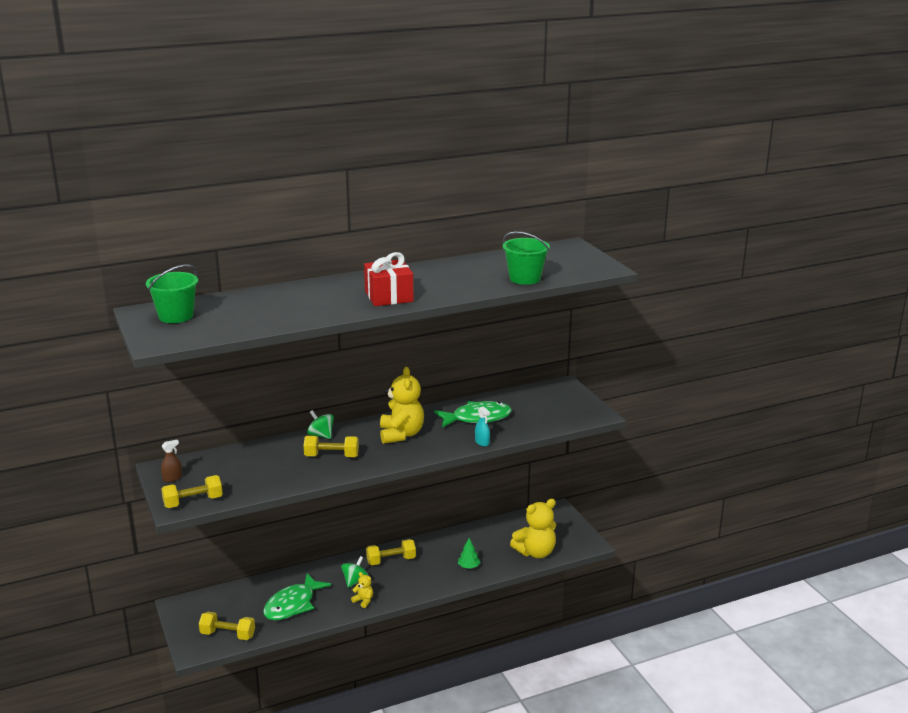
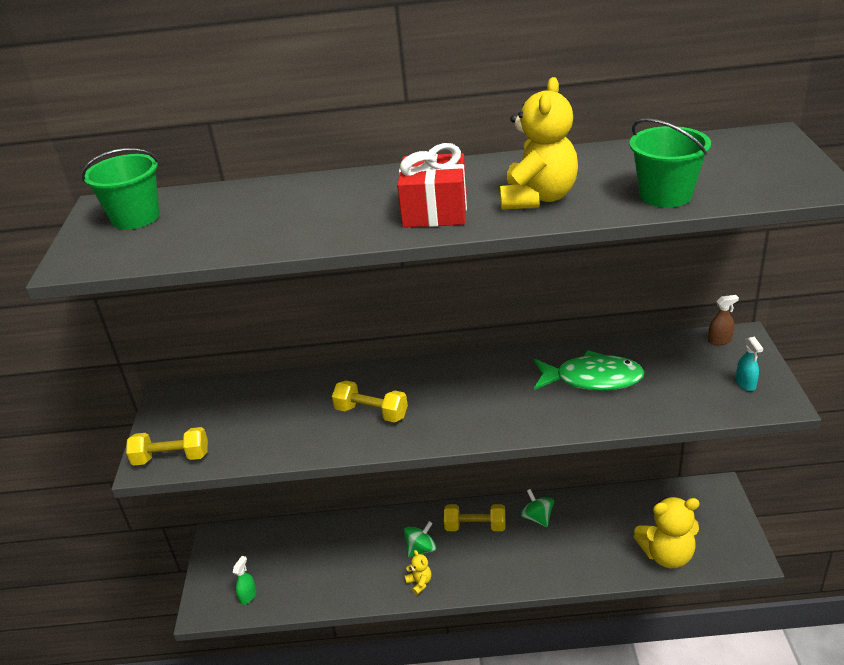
camera: 25 degrees right, 10 degrees up
(172, 478) = (171, 414): brown spray bottle -> brown spray bottle (719, 340)
(228, 635) = (248, 596): yellow dumbbell -> green spray bottle
(293, 604) = (336, 568): green fish -> none
(321, 435) = (375, 375): green spinning top -> green spinning top (537, 518)
(401, 434) = (477, 391): yellow teddy bear -> yellow teddy bear (538, 198)
(468, 566) = (569, 559): green tree -> none
(482, 442) = (582, 424): turquoise spray bottle -> turquoise spray bottle (745, 383)

